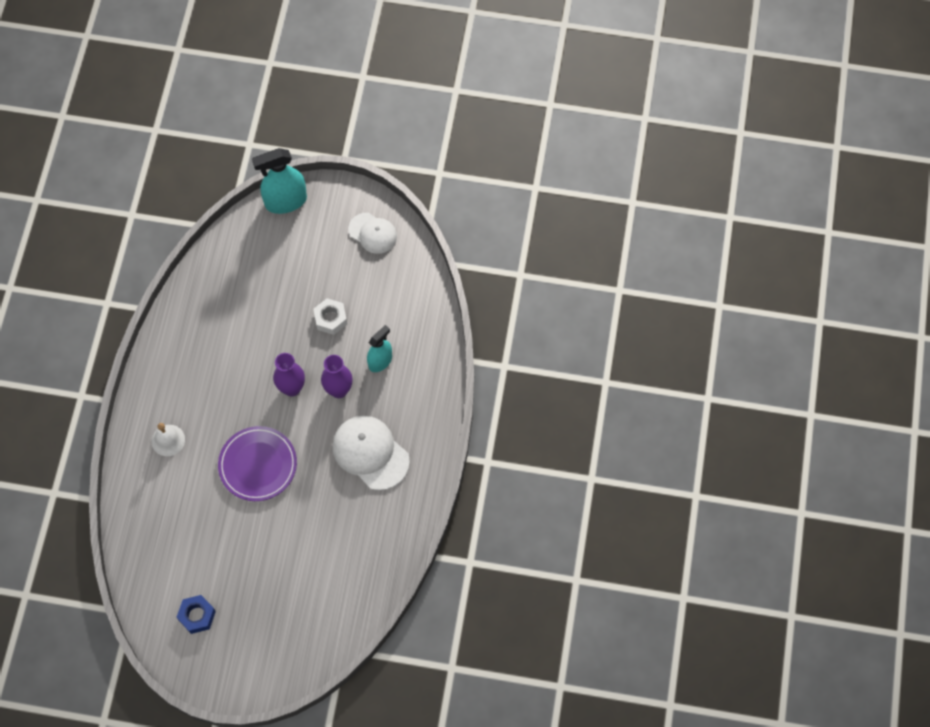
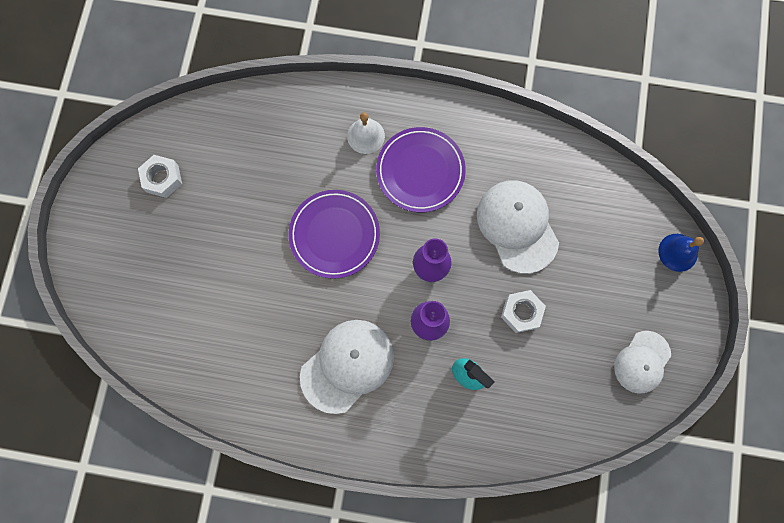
camera: 90 degrees right, 10 degrees up
(197, 616) = (162, 178): blue nut -> white nut
(204, 395) = (420, 171): none -> purple plate
(258, 319) = (517, 226): none -> white cap
(285, 201) = (678, 252): turquoise spray bottle -> blue bell

